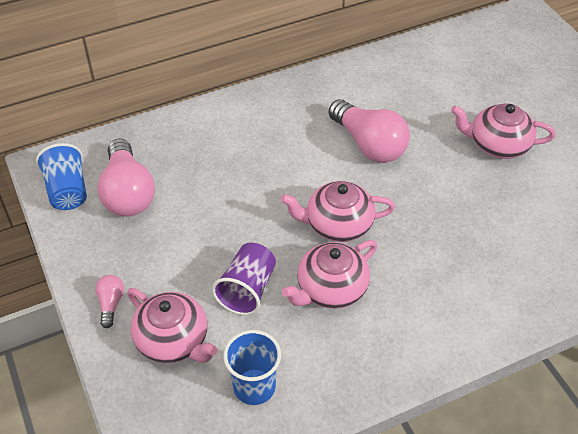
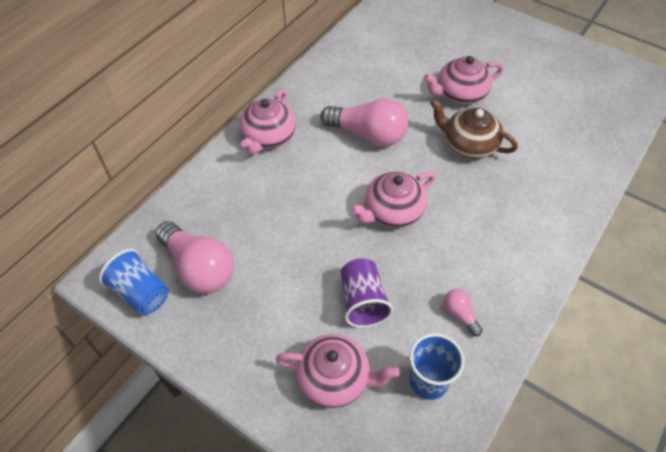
camera: 30 degrees left, 5 degrees up
(111, 304) = (257, 376): pink light bulb -> pink light bulb (460, 314)
(330, 289) = (426, 267): pink teapot -> pink teapot (268, 137)
(466, 197) = (468, 144): none -> brown teapot

